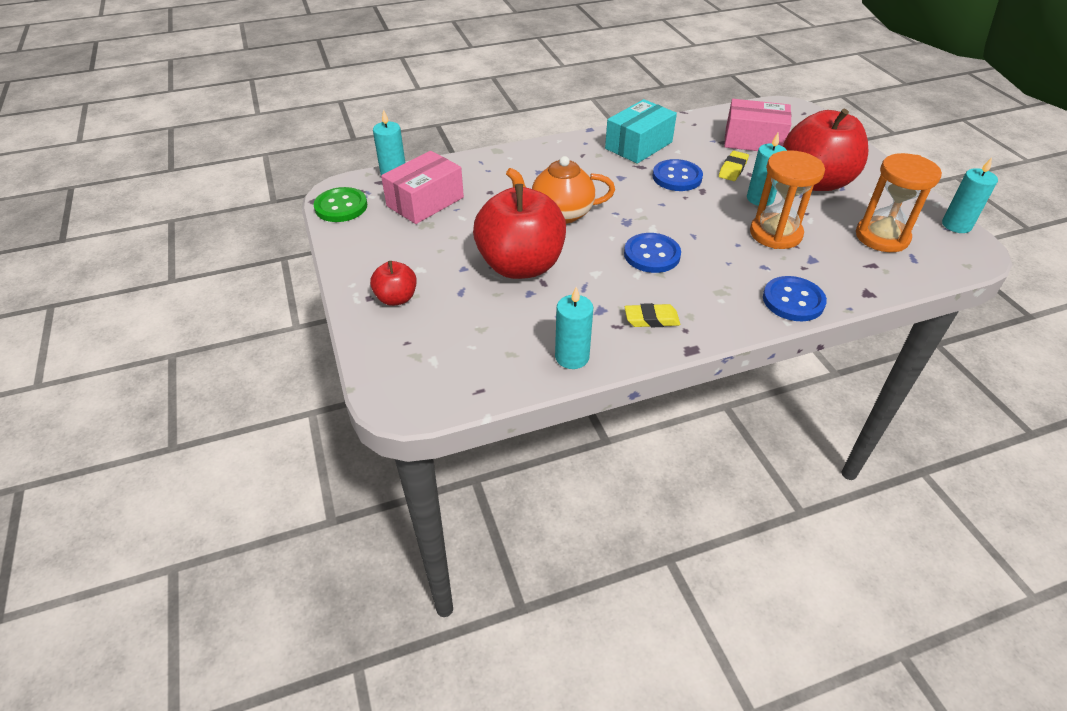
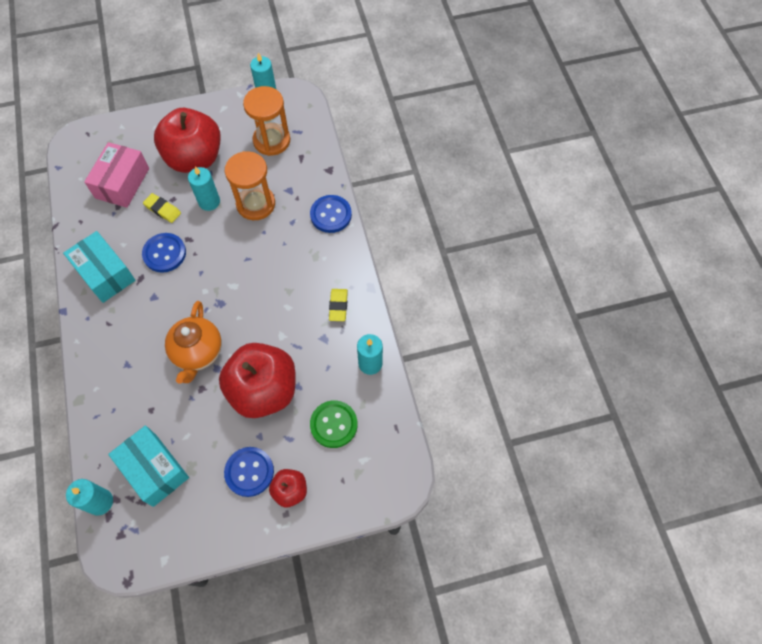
camera: 85 degrees left, 20 degrees up
(341, 206) = (144, 552): green button -> green button (334, 424)
(425, 202) = (154, 469): pink box -> turquoise box
(652, 255) = (266, 292): blue button -> blue button (249, 472)

